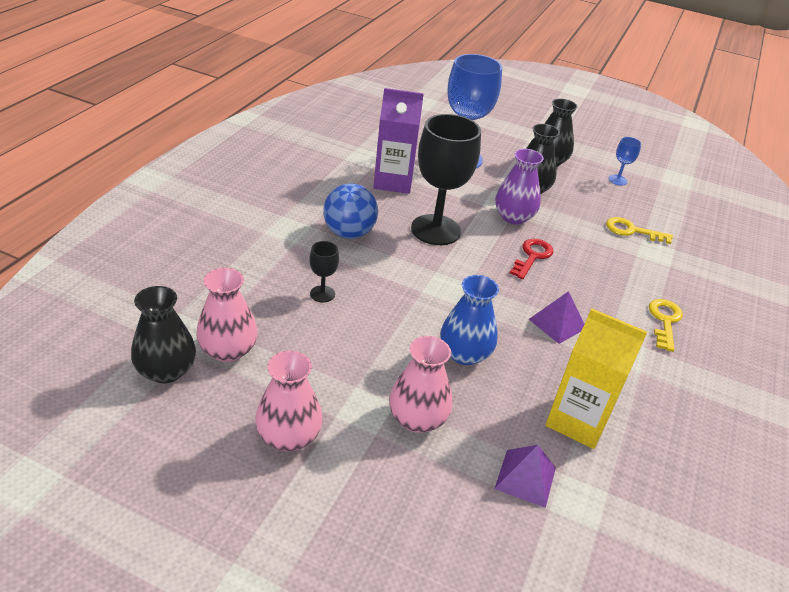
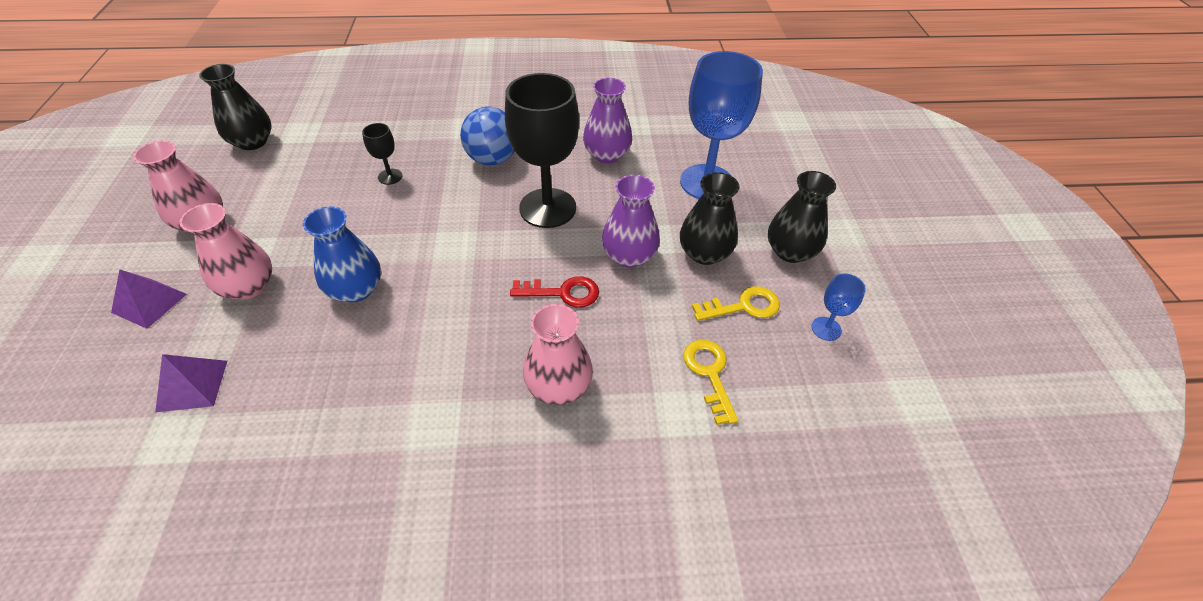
camera: 65 degrees right, 10 degrees up
(228, 350) = (289, 158): pink vase -> pink vase (559, 386)
(393, 182) = (607, 155): purple carton -> purple vase
(557, 323) = (450, 347): purple pyramid -> purple pyramid (149, 303)
(577, 421) = (291, 407): yellow carton -> none
(664, 321) = (524, 455): yellow key -> yellow key (743, 306)

